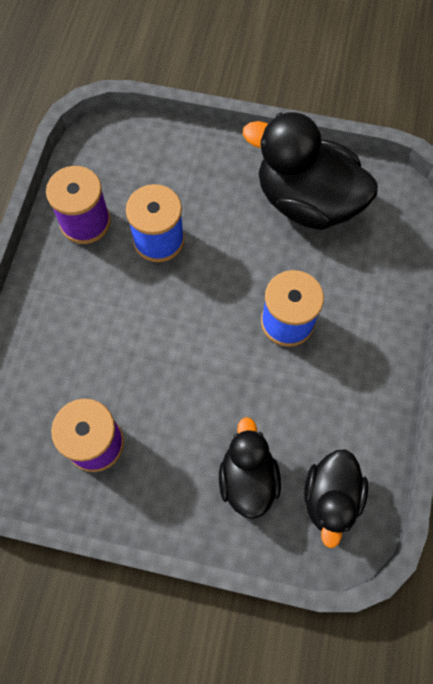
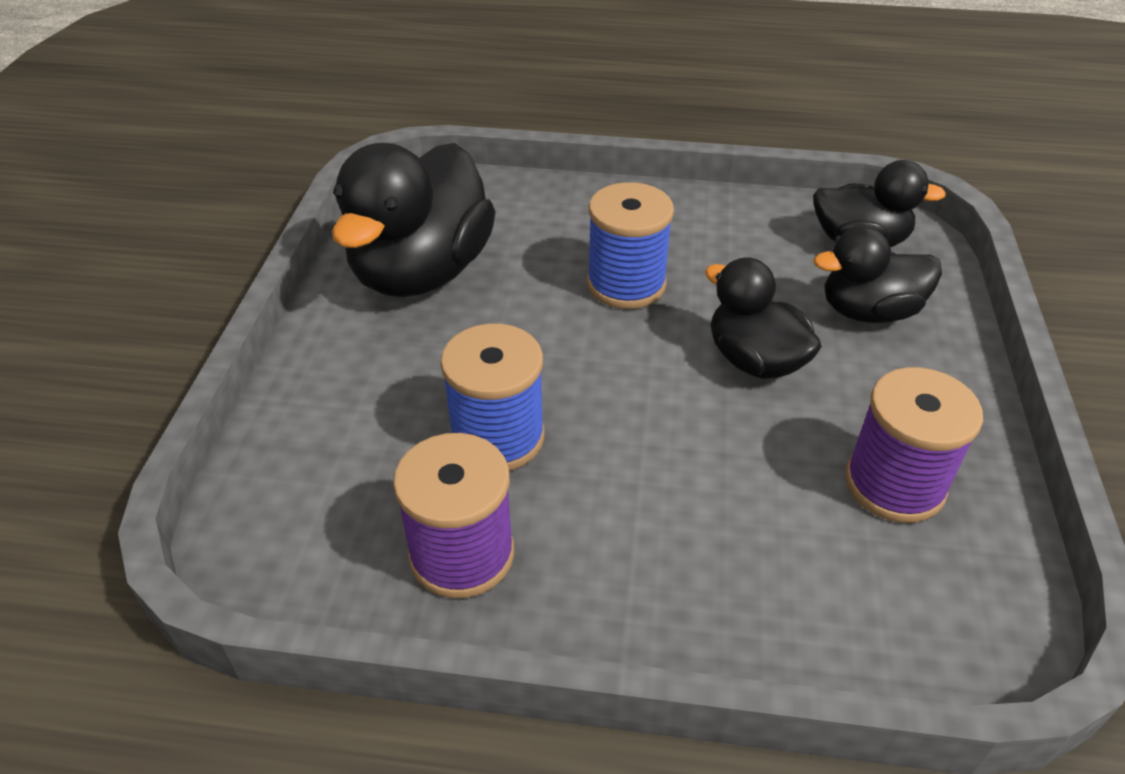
camera: 95 degrees left, 25 degrees down
(205, 389) = (755, 360): none -> black duck

